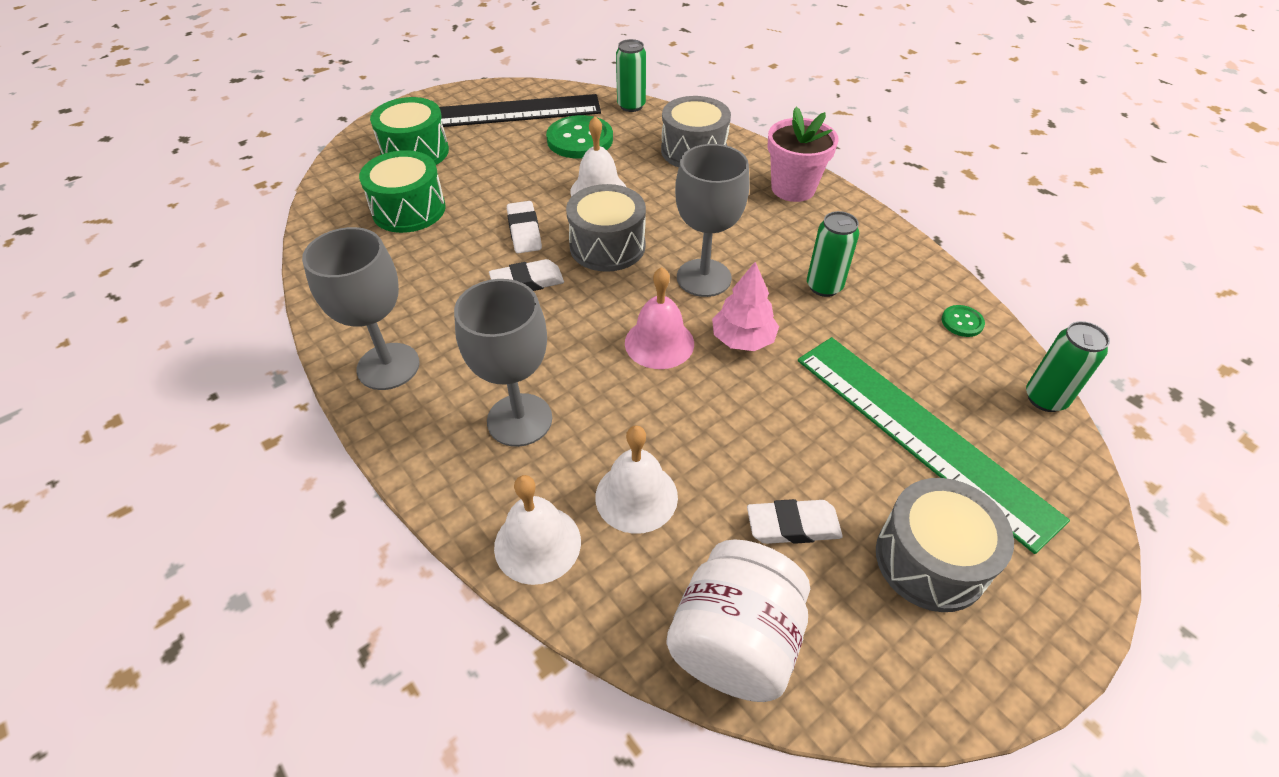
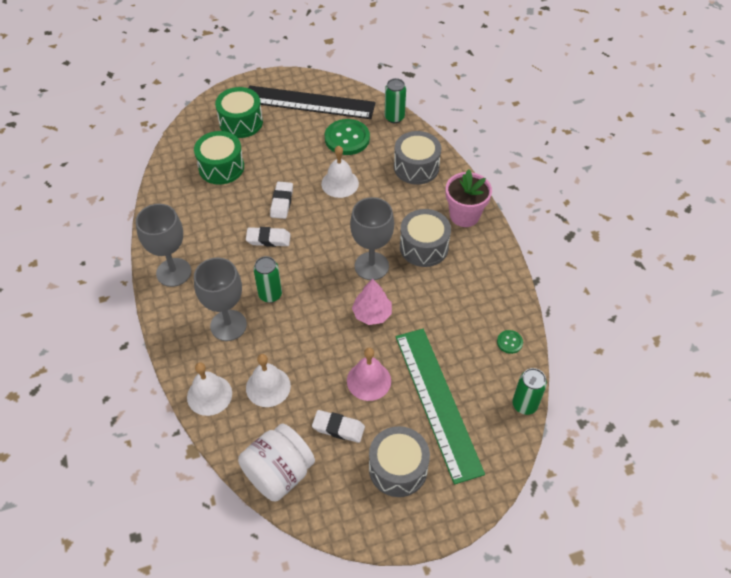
camera: 20 degrees right, 5 degrees up
(607, 246) = (325, 227): grey drum -> grey drum (424, 247)
(659, 343) = (323, 302): pink bell -> pink bell (369, 380)
(824, 286) = (440, 293): green can -> green can (270, 295)

